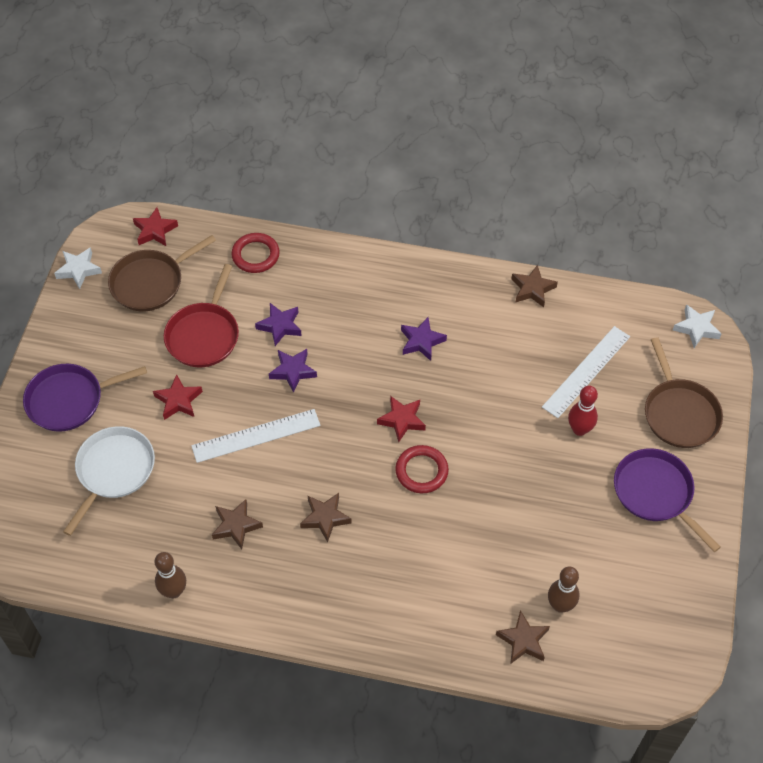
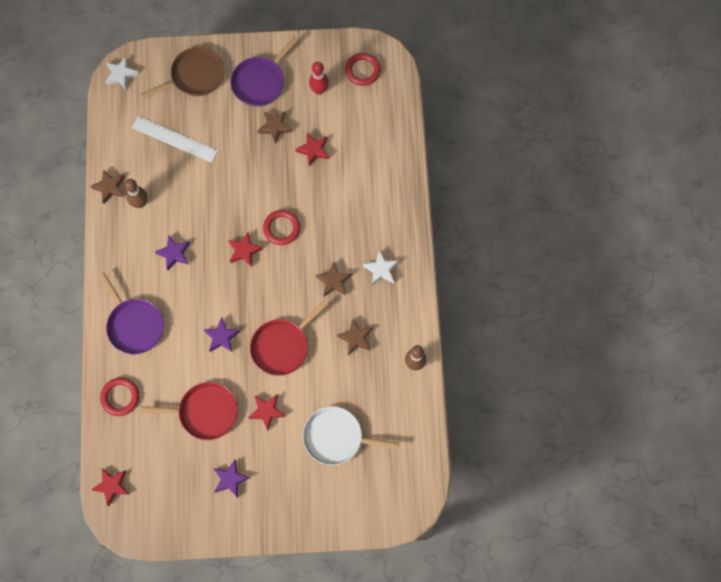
camera: 105 degrees left, 15 degrees up
(69, 400) = (287, 493): purple pan -> purple pan (134, 325)
(78, 270) = (165, 534): white star -> white star (381, 270)
(150, 283) = (165, 471): brown pan -> none
(256, 436) = (282, 346): white ruler -> red pan
(280, 326) = (183, 358): purple star -> purple star (230, 479)
(523, 640) = (385, 141): brown star -> brown star (275, 127)
(531, 538) = (313, 150): none -> red star
(560, 605) = (355, 124): brown bowling pin -> brown bowling pin (140, 203)
(579, 429) = (223, 135): red bowling pin -> red bowling pin (319, 90)
(650, 638) = (362, 70): none -> red ring

